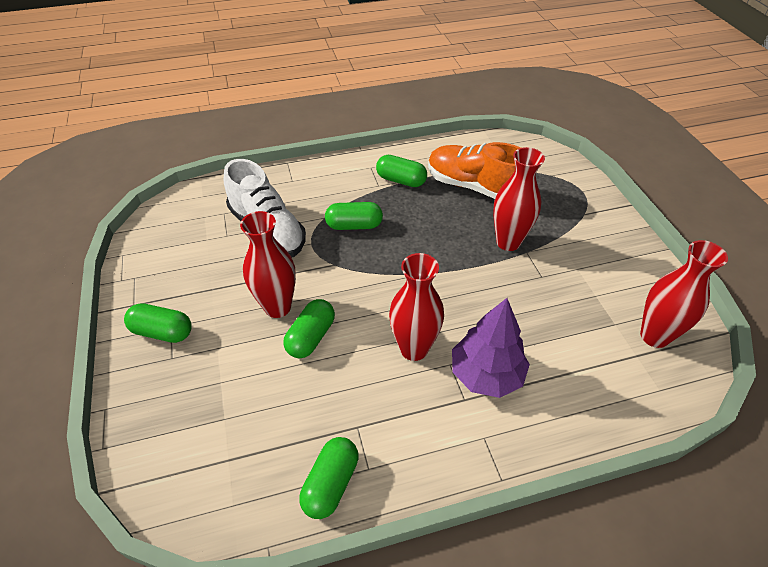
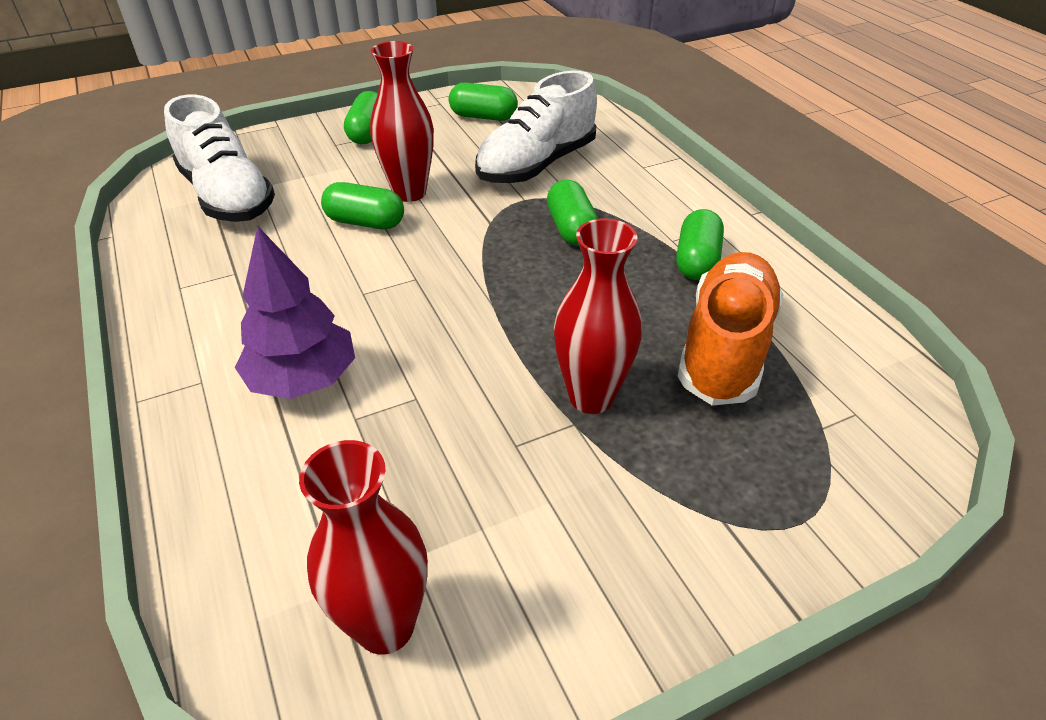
camera: 80 degrees right, 5 degrees down
(232, 444) = (227, 196): none -> white shoe
(331, 483) = (167, 263): green capsule -> green capsule (483, 117)
(414, 349) = (348, 306): red vase -> none

